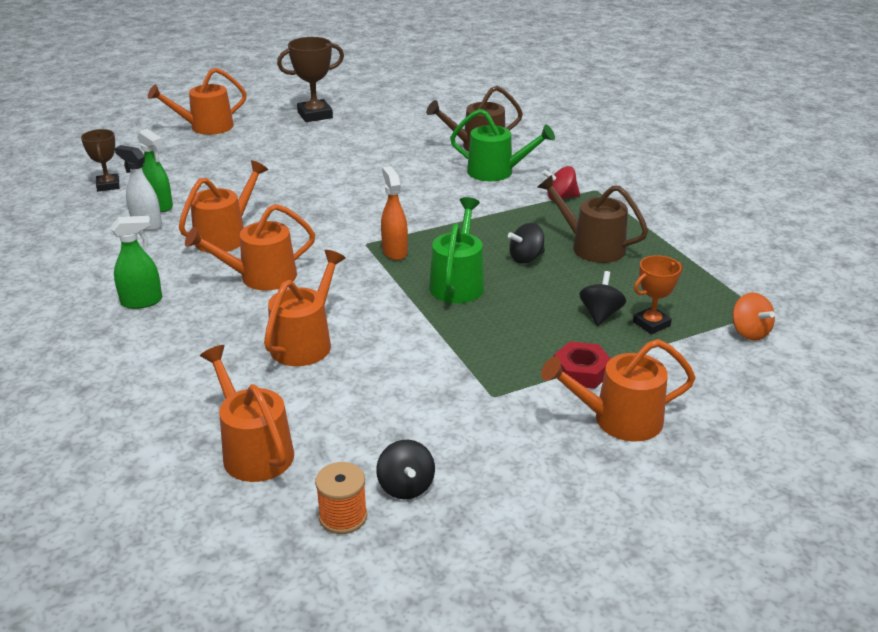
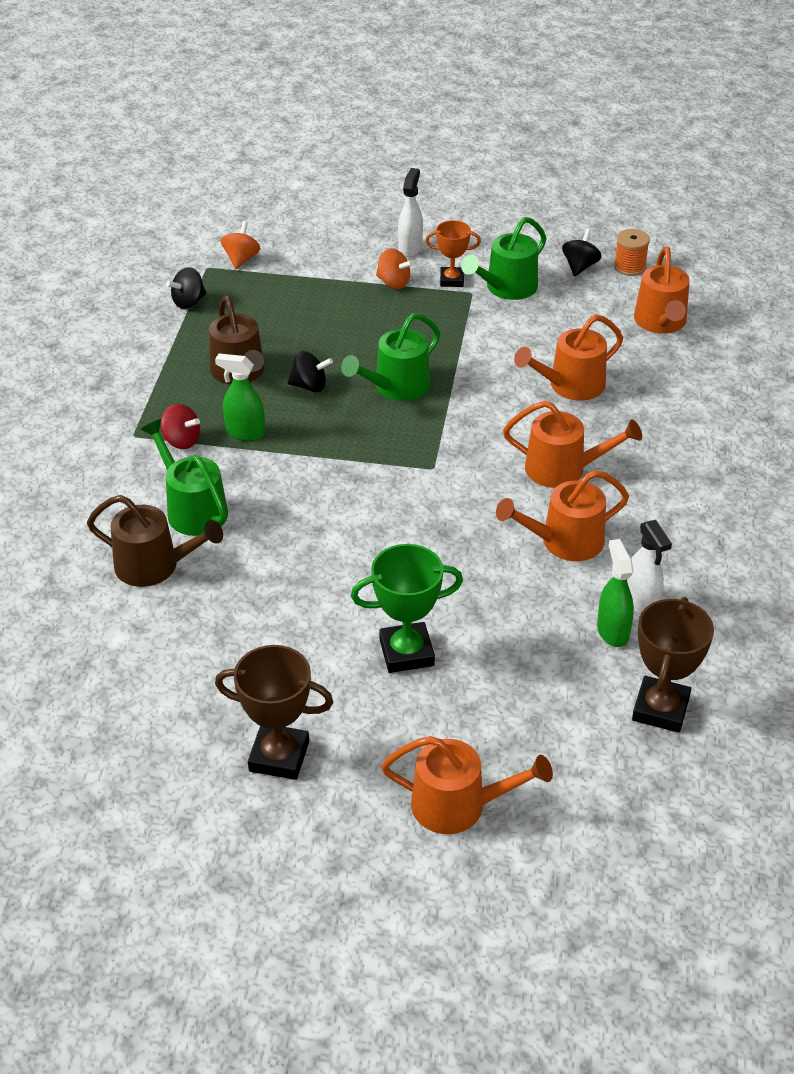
camera: 145 degrees left, 10 degrees up
(108, 185) = (660, 709): brown trophy -> brown trophy, size x1.55
(142, 302) = (688, 487): green spray bottle -> green spray bottle (245, 433)
(286, 161) = (406, 652): none -> green trophy
(394, 251) = (416, 445): orange spray bottle -> none
(462, 417) = (507, 288): none -> green watering can
(581, 371) = (393, 283): red nut -> orange spinning top
(600, 314) = (322, 314): black spinning top -> black spinning top (188, 302)
(619, 420) = (410, 248): orange watering can -> white spray bottle
(651, 324) = (297, 292): orange trophy -> orange trophy (451, 280)

